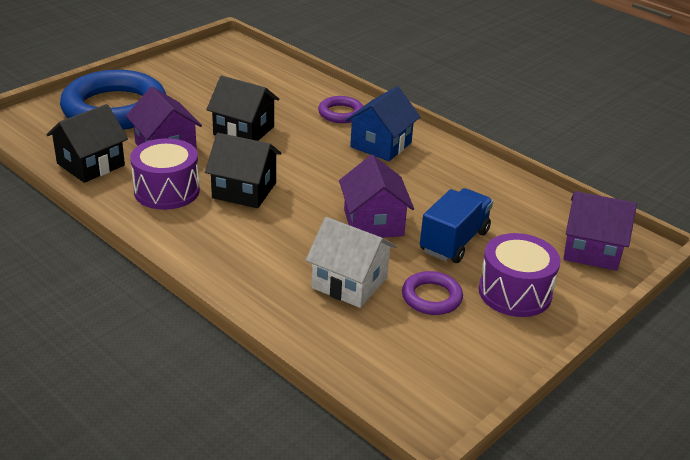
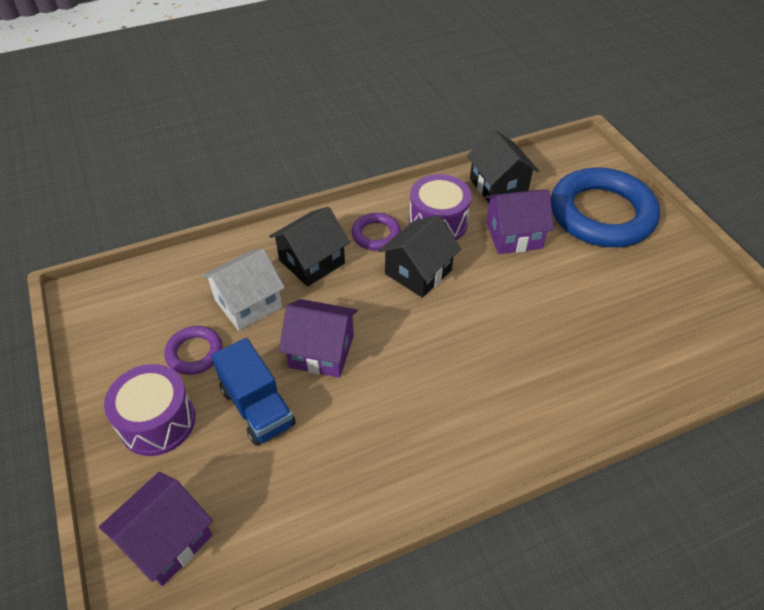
camera: 115 degrees right, 15 degrees up
(244, 131) = (533, 299): black house -> black house (312, 262)
(341, 113) = (555, 402): purple ring -> purple ring (376, 235)
(381, 145) = (467, 416): blue house -> none

